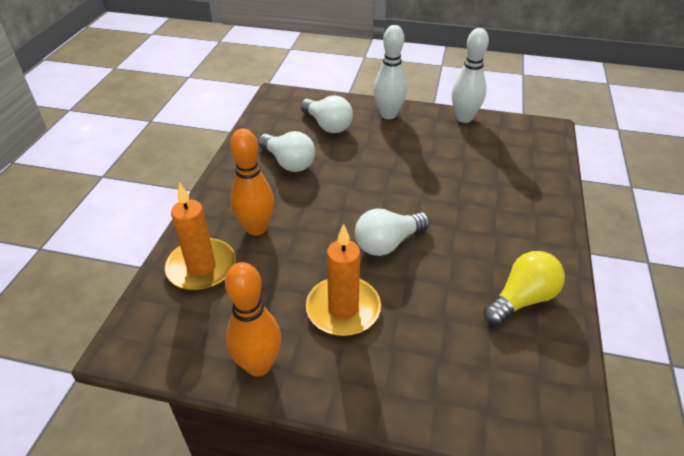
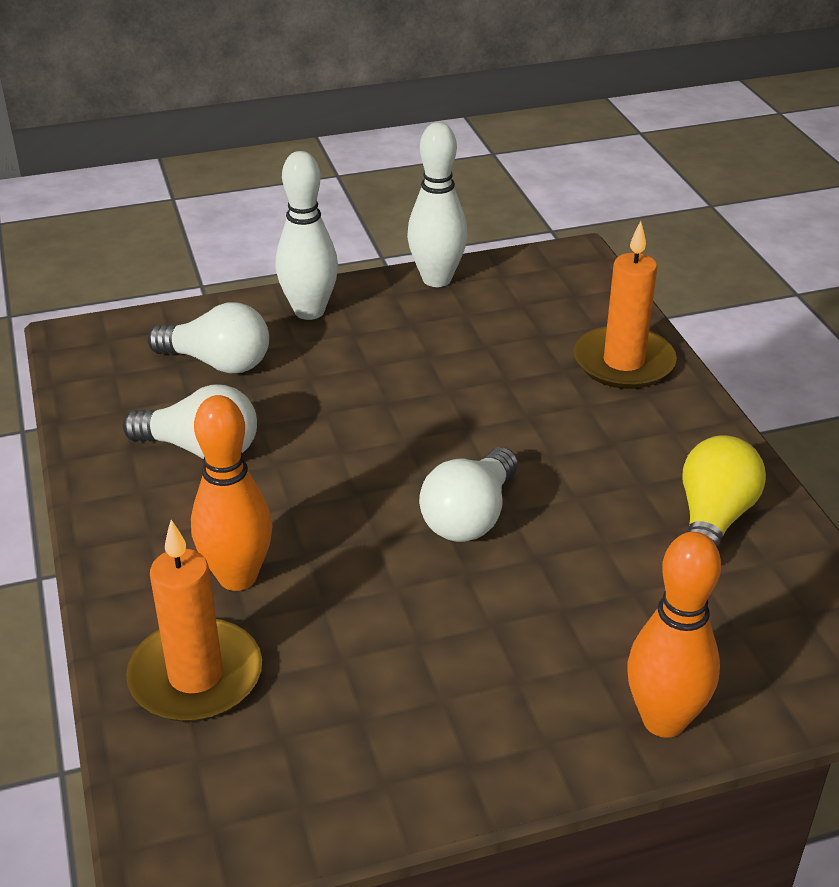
camera: 30 degrees left, 5 degrees down
(258, 365) = (419, 775): orange bowling pin -> orange bowling pin (663, 720)
(343, 309) = (480, 639): orange candle -> orange candle (623, 362)

